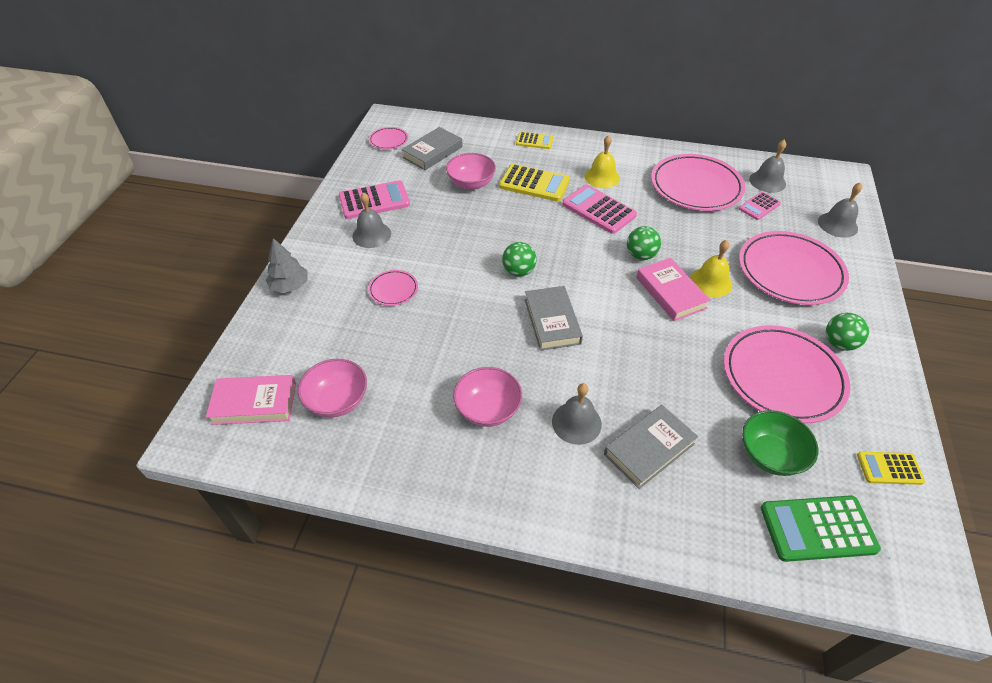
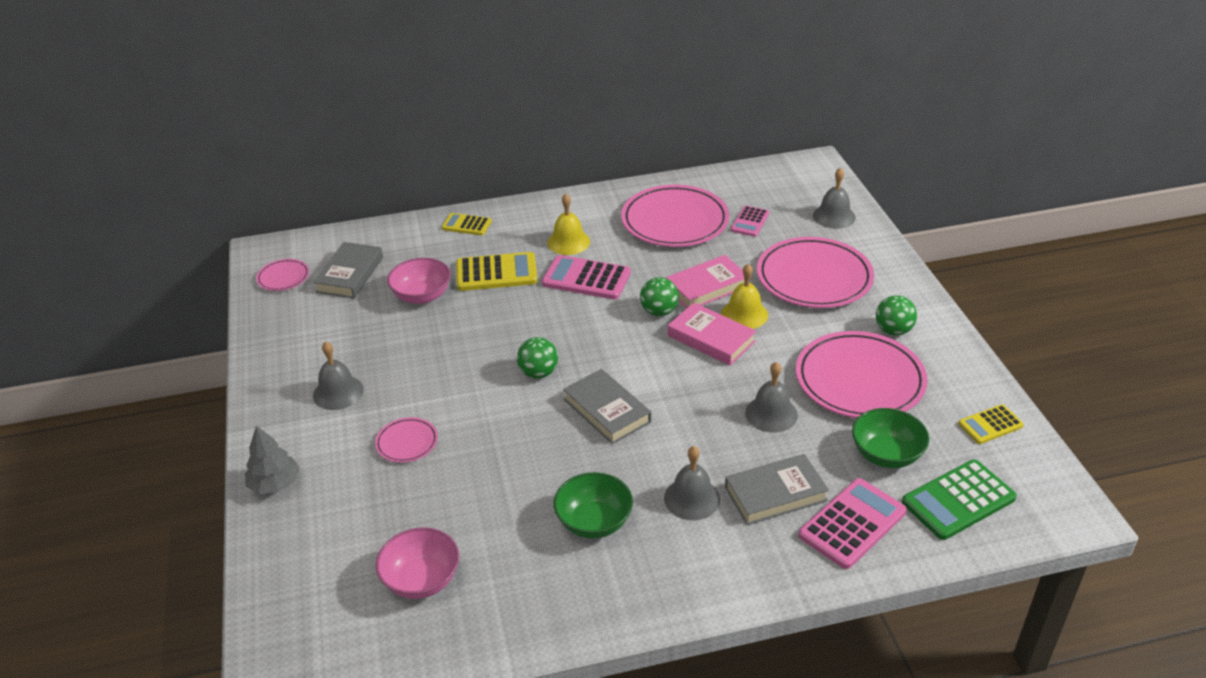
camera: 25 degrees left, 10 degrees down
(254, 403) = (323, 622): pink book -> pink book (707, 287)
(374, 201) = (314, 353): pink calculator -> pink calculator (852, 524)
(488, 409) = (594, 522): pink bowl -> green bowl
(534, 141) = (466, 225): yellow calculator -> yellow calculator turned 150 degrees counterclockwise
(649, 449) = (775, 494): grey book -> grey book turned 45 degrees clockwise
(767, 181) = (744, 193): grey bell -> grey bell (771, 414)

